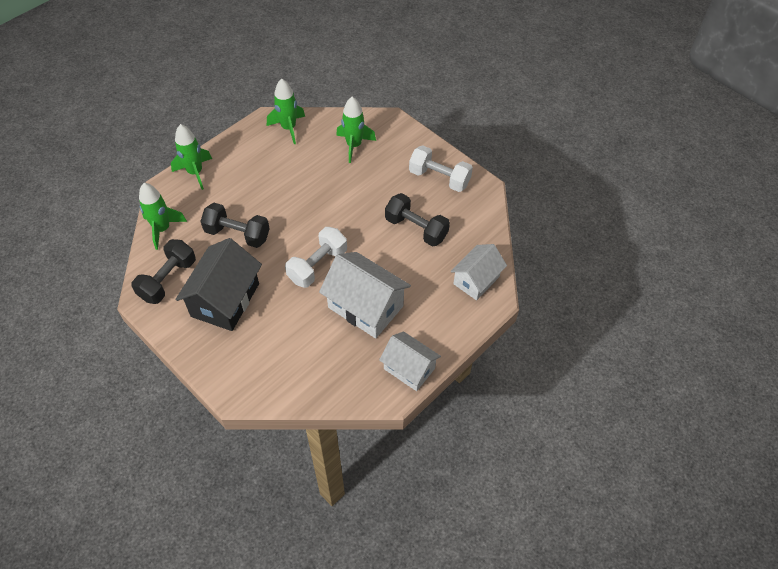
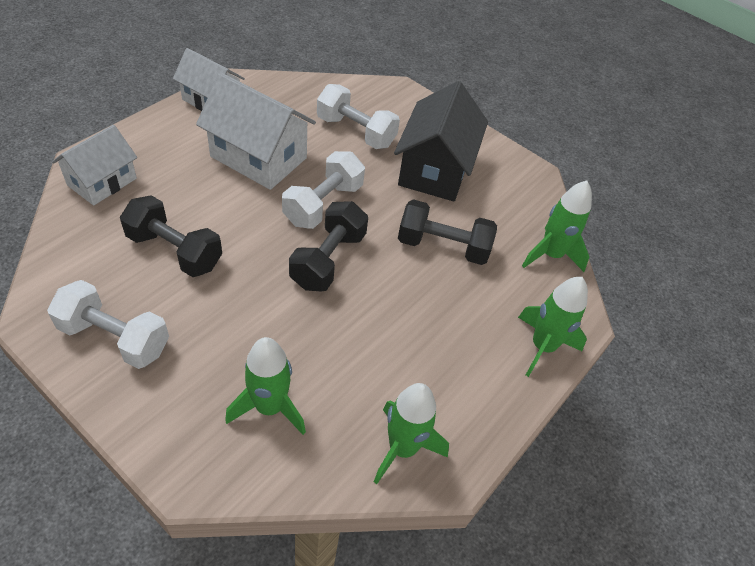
camera: 170 degrees right, 5 degrees down
(168, 280) = (513, 192): black dumbbell -> black dumbbell (328, 260)
(284, 337) = (356, 132): none -> white dumbbell

